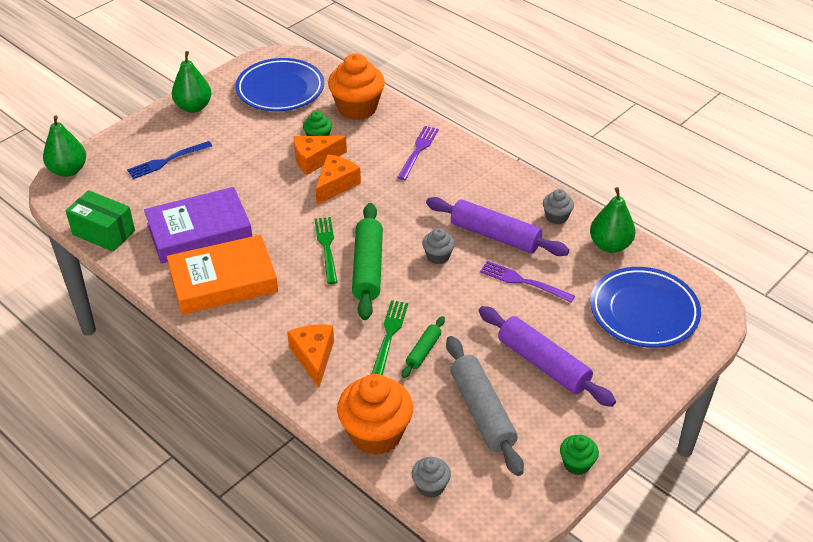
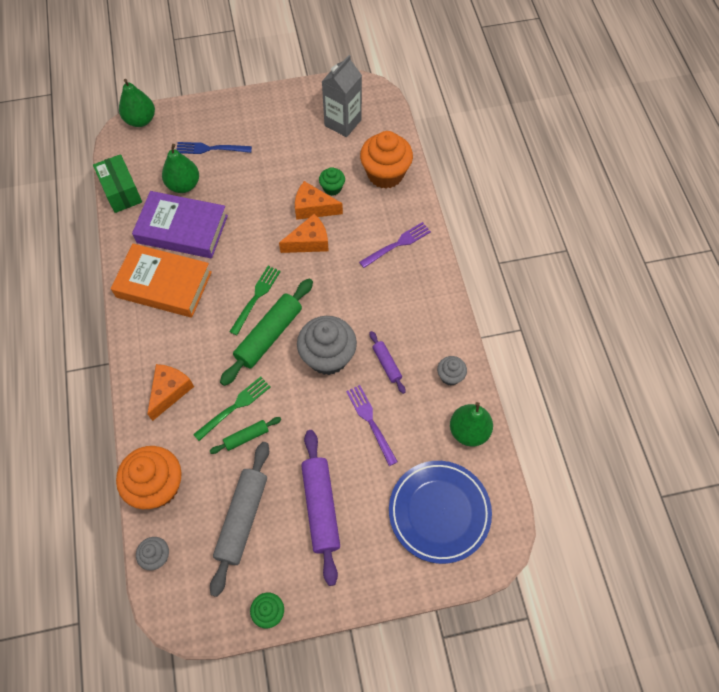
camera: 35 degrees right, 20 degrees up
(193, 107) = (267, 106): green pear -> green pear (184, 185)
(280, 89) = (343, 123): blue plate -> grey carton
(438, 256) = (328, 357): grey cupcake -> grey cupcake, size x1.99
(495, 235) = (386, 364): purple rolling pin -> purple rolling pin, size x0.52

